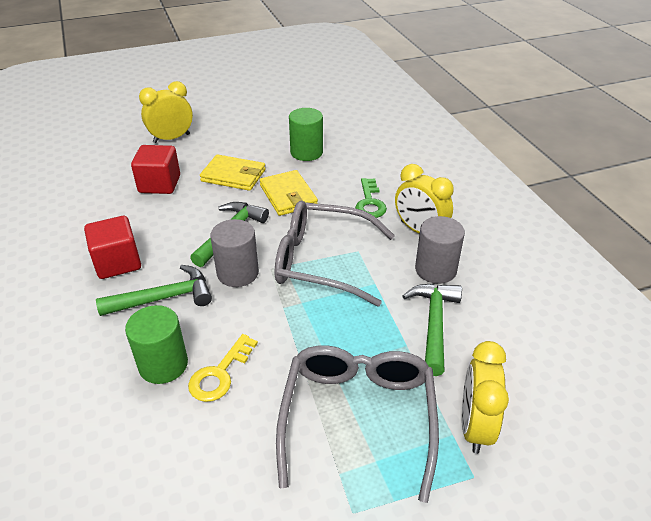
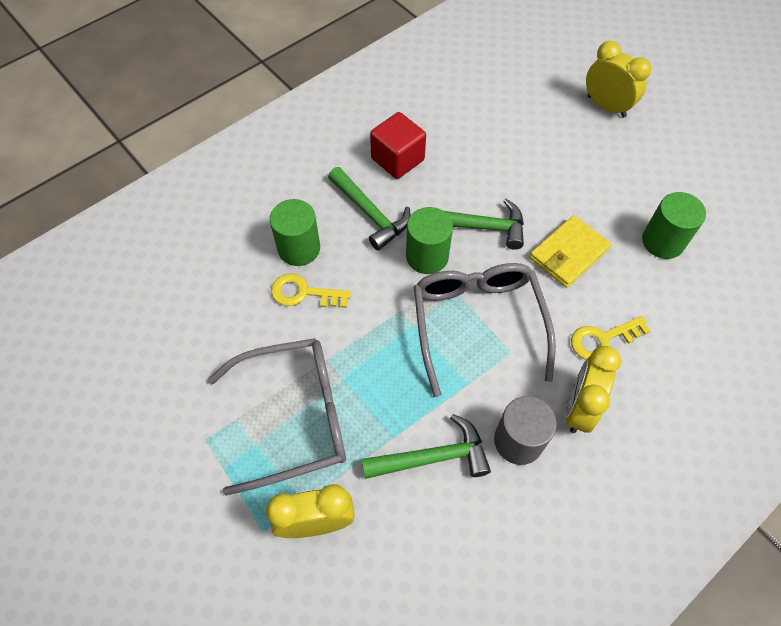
camera: 70 degrees right, 20 degrees up
(159, 184) = (522, 135): red cube -> none
(233, 175) = (574, 190): yellow wallet -> none
(238, 273) = (427, 256): grey cylinder -> green cylinder
(370, 202) = (603, 339): green key -> yellow key

